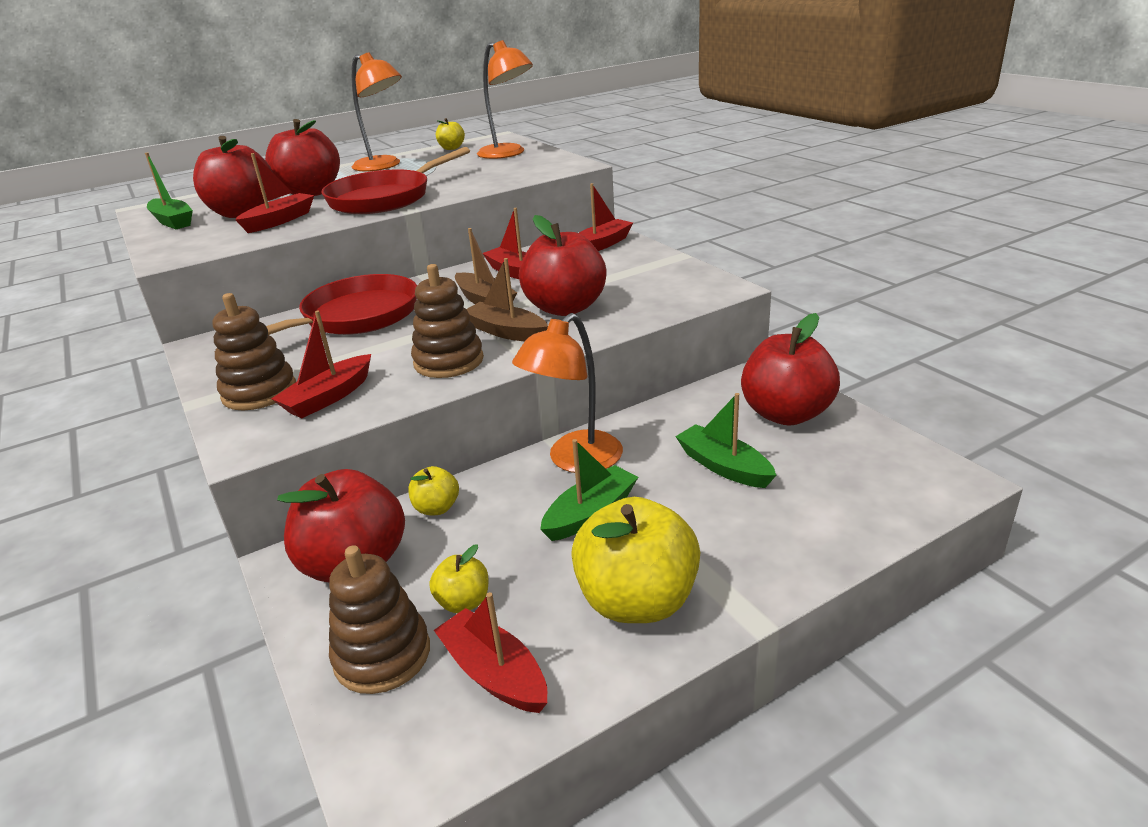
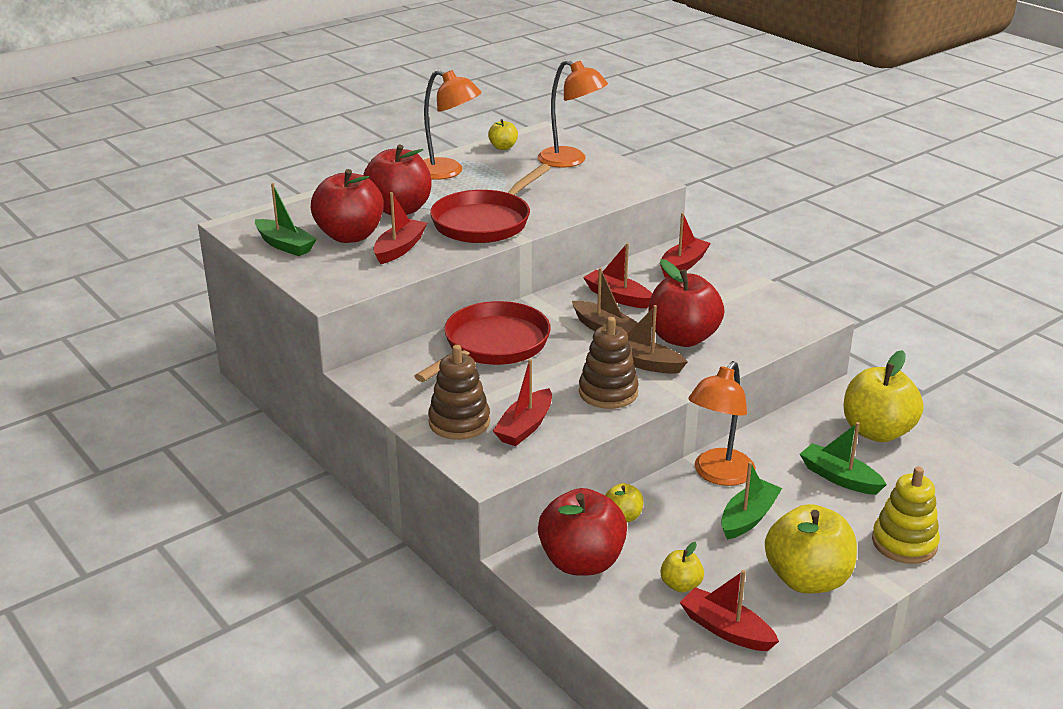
camera: 10 degrees left, 0 degrees up
(382, 655) = (640, 622): brown stacking toy -> none
(786, 414) = (877, 432): red apple -> yellow apple
(787, 553) = (904, 543): none -> yellow stacking toy

